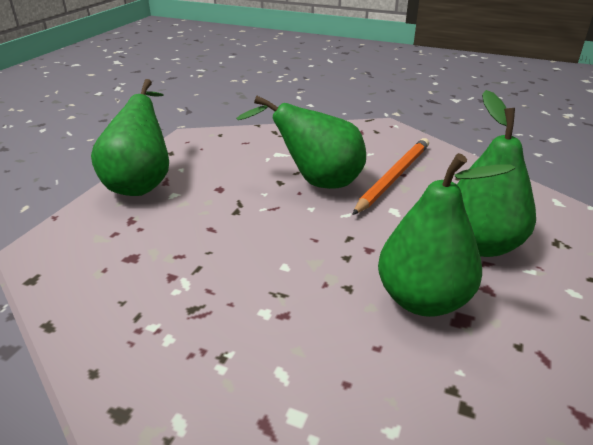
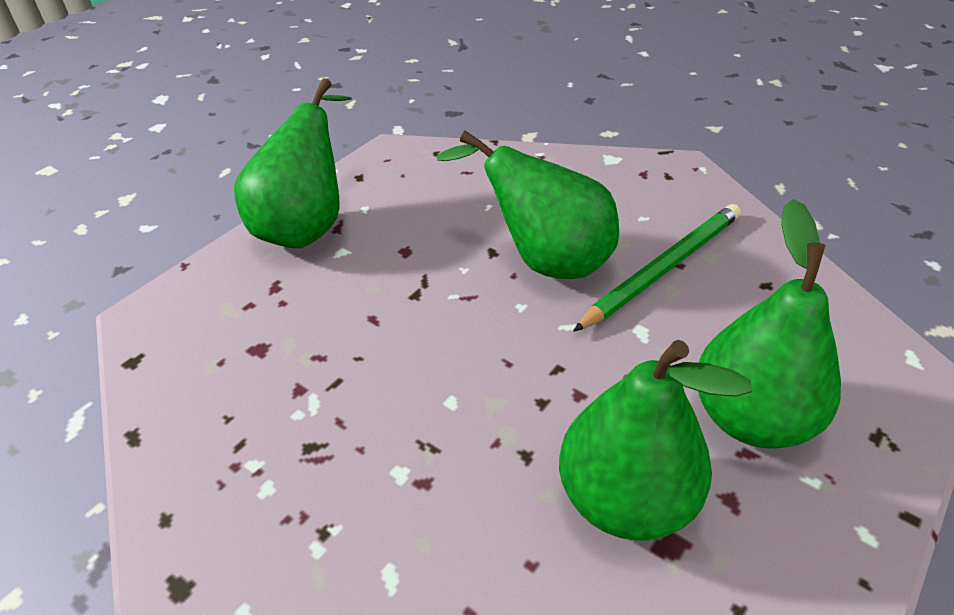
camera: 15 degrees right, 10 degrees up
(393, 177) = (662, 269): orange pencil -> green pencil

